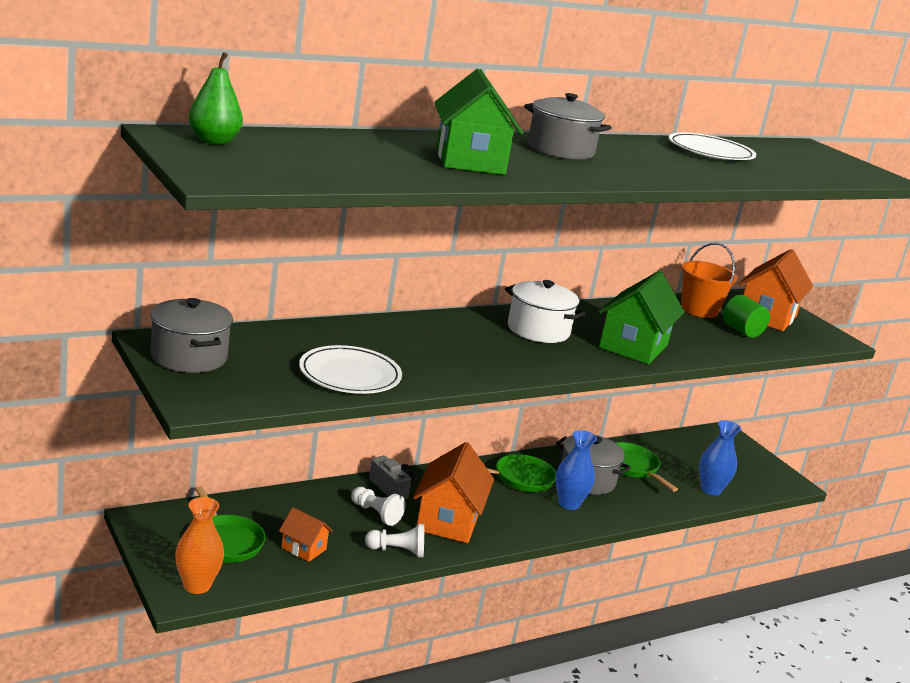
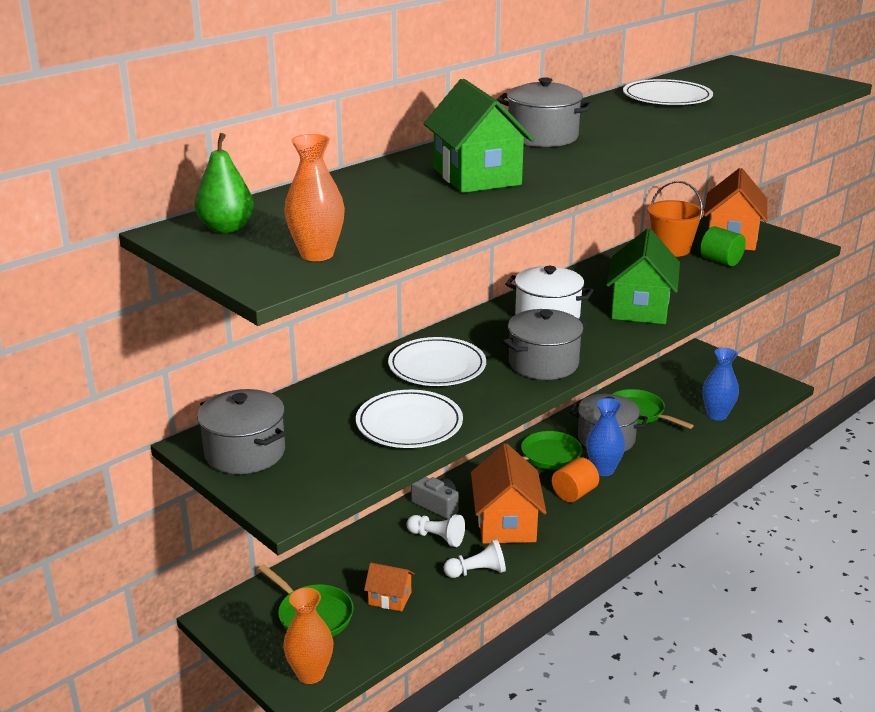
camera: 10 degrees left, 5 degrees up
(274, 174) = (317, 254): none -> orange vase
(406, 340) = (437, 366): none -> white plate
(507, 364) = (543, 363): none -> grey pot
(528, 515) = (574, 493): none -> orange cylinder

